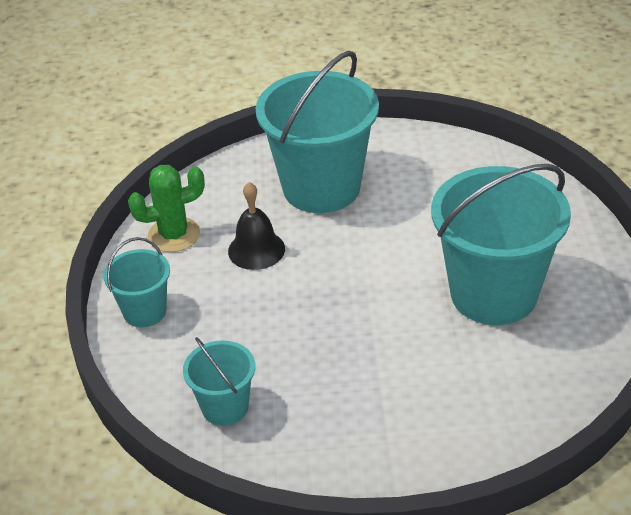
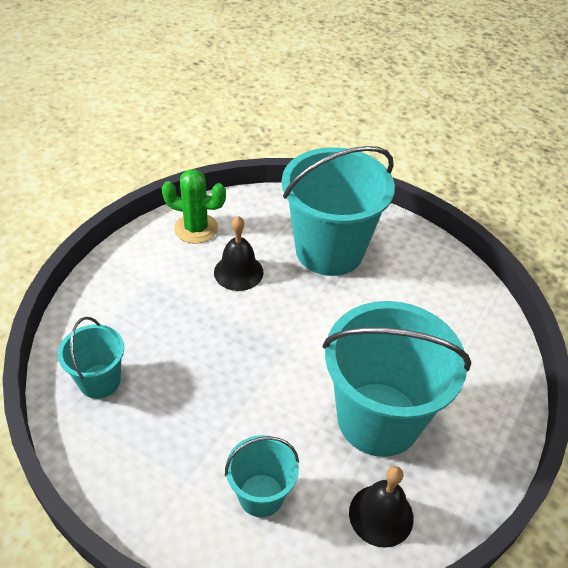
camera: 30 degrees right, 5 degrees up
(144, 311) = (123, 274): turquoise bucket -> turquoise bucket (261, 495)
(560, 358) = (381, 515): none -> black bell

